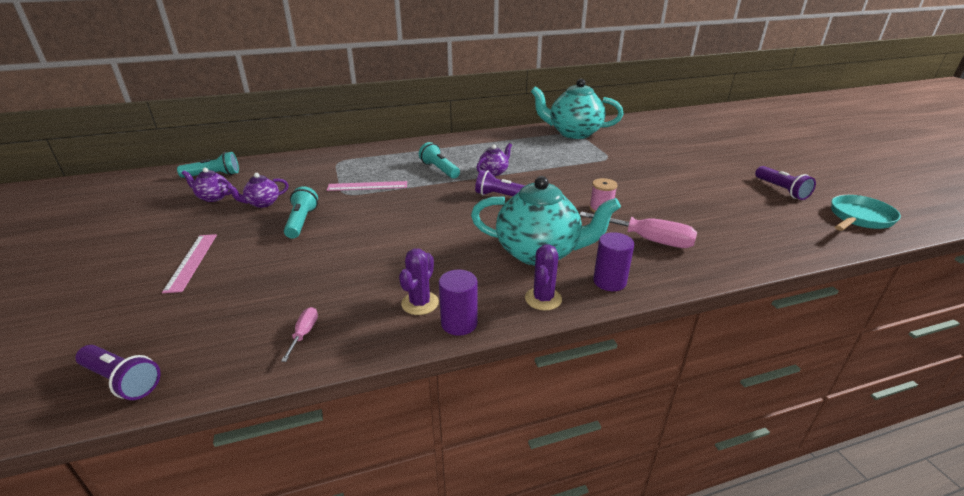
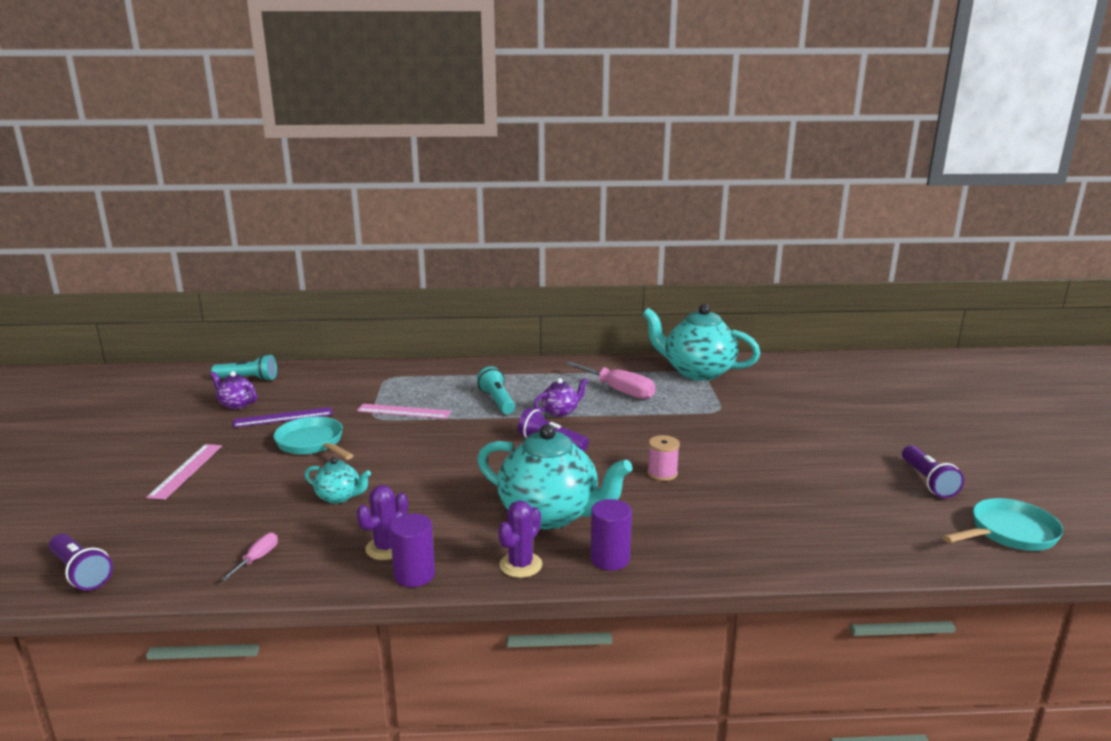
camera: 15 degrees right, 10 degrees down
(262, 203) = (283, 417): purple teapot -> purple ruler
(301, 222) = (312, 443): turquoise flashlight -> turquoise pan
(351, 265) = (339, 497): none -> turquoise teapot
(648, 240) = (693, 519): pink screwdriver -> pink screwdriver (618, 391)

